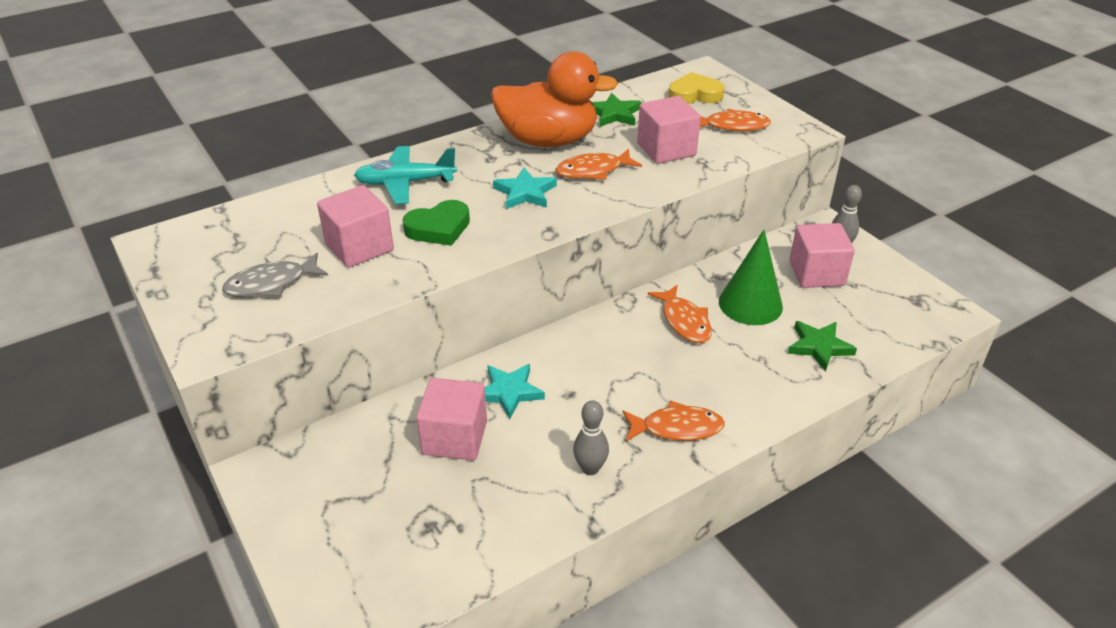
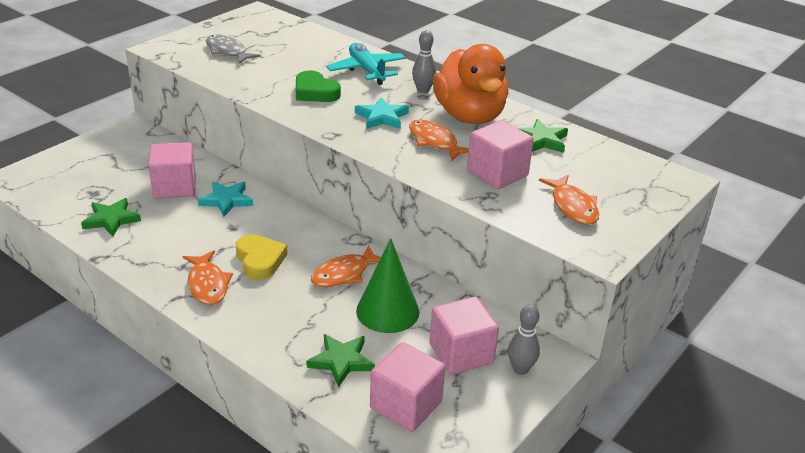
camera: 70 degrees right, 5 degrees down
(359, 247) = (278, 70): pink cube -> pink cube (406, 405)
(508, 510) = (111, 220): none -> green star
(590, 468) = (155, 248): grey bowling pin -> grey bowling pin (423, 90)
(695, 94) = (619, 179): yellow heart -> yellow heart (260, 260)

